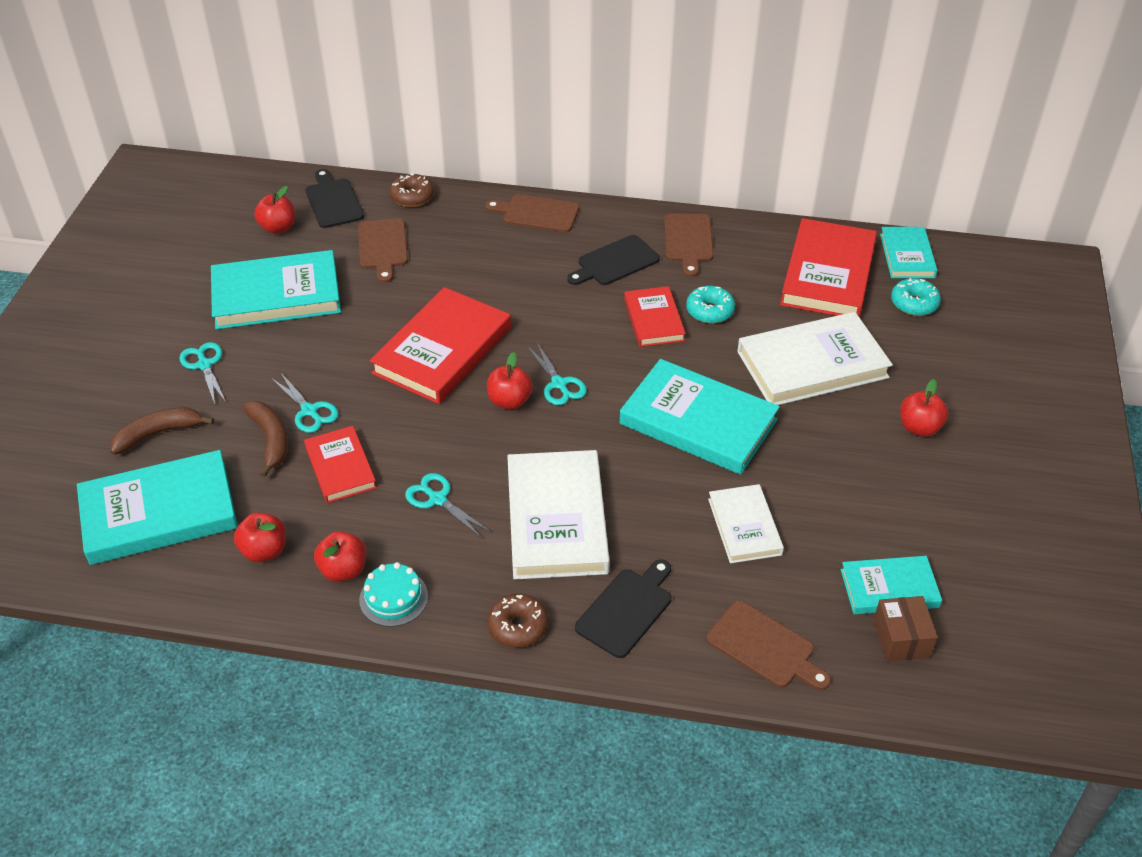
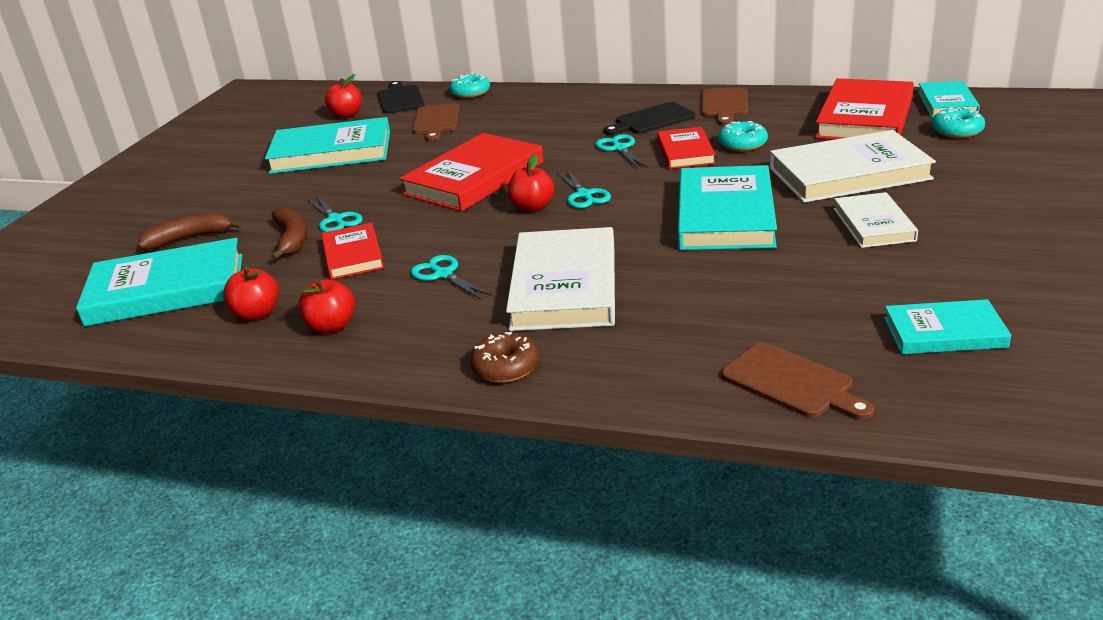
camera: 10 degrees right, 15 degrees down
(204, 365) = (250, 195): turquoise scissors -> turquoise scissors (619, 148)
(393, 598) = (377, 347): turquoise cake -> none
(412, 197) = (470, 93): brown donut -> turquoise donut
(537, 213) = (582, 96): brown cutting board -> none
(626, 609) = (630, 353): black cutting board -> none
(698, 422) = (725, 215): turquoise book -> turquoise book turned 60 degrees clockwise
(744, 526) = (771, 287): white book -> white book (874, 224)
(901, 638) = (962, 374): brown box -> none
(919, 427) = (970, 211): red apple -> none

